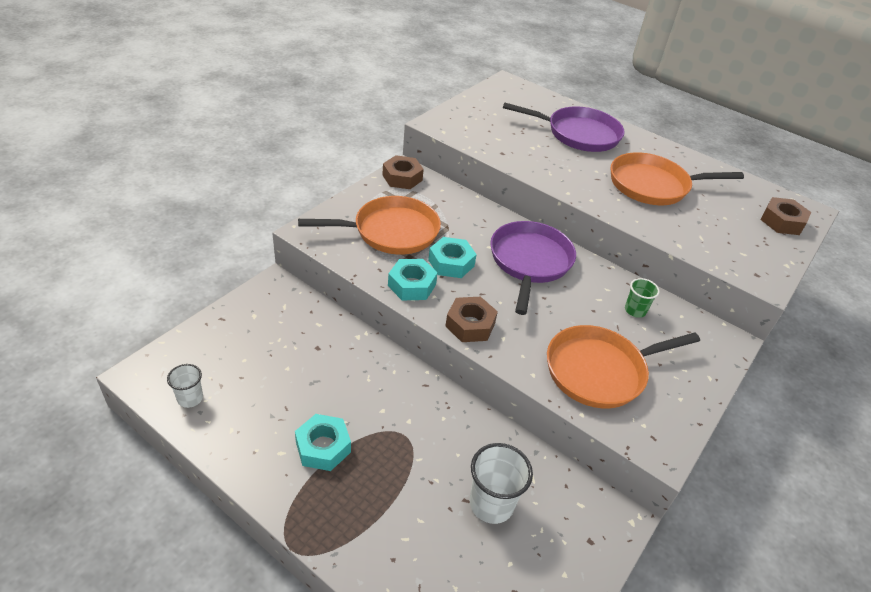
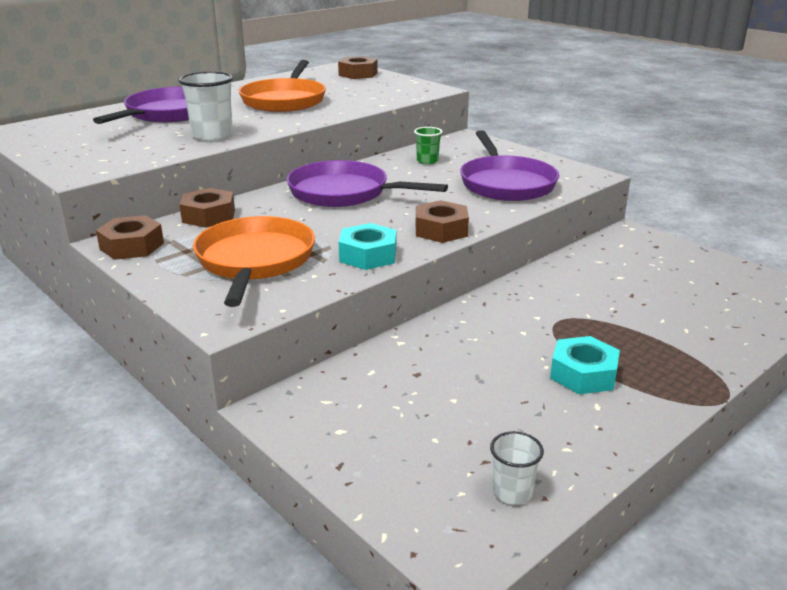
camera: 75 degrees left, 15 degrees down
(451, 263) = (333, 231): turquoise nut -> none
(459, 200) = (209, 216): none -> brown nut
(491, 503) = (632, 283): white cup -> white cup (212, 136)
(600, 371) = (506, 183): orange pan -> purple pan

